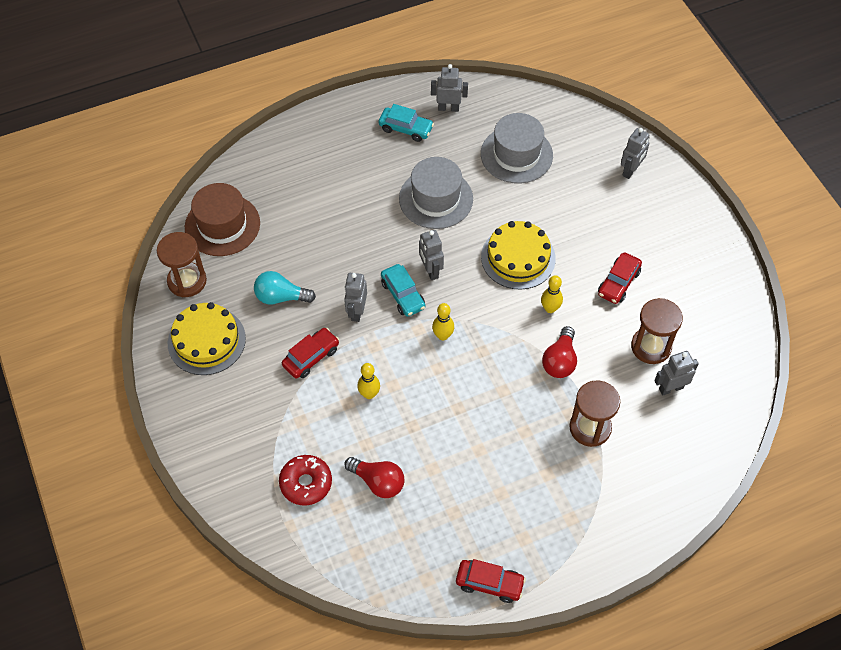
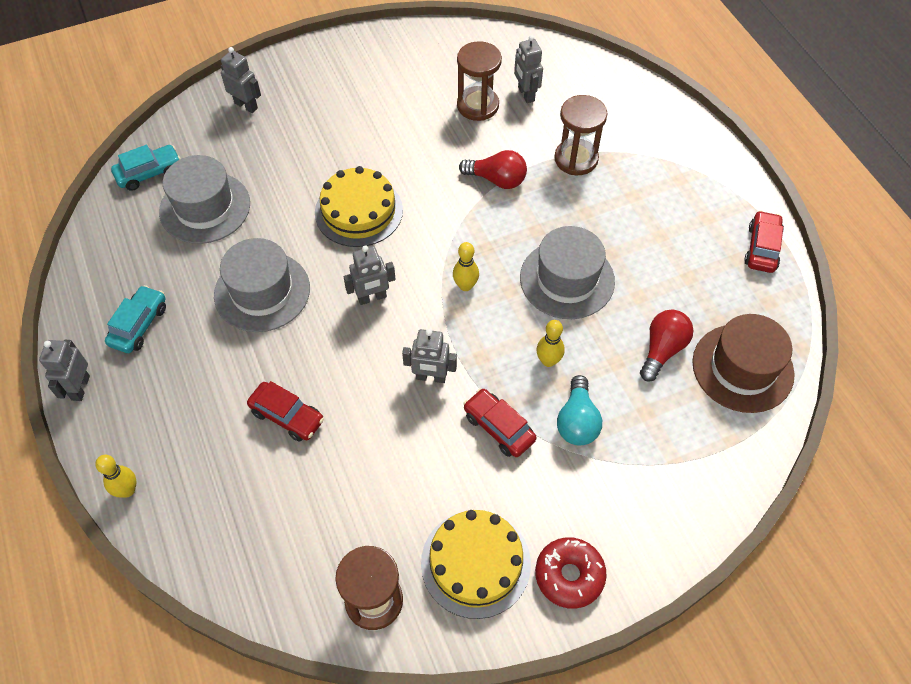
camera: 90 degrees left, 0 degrees up
(222, 225) = (276, 558): brown hat -> brown hat (742, 368)
(281, 297) = (406, 469): turquoise light bulb -> turquoise light bulb (577, 421)
(306, 483) = (674, 426): red donut -> red donut (569, 575)
(403, 295) = (407, 327): turquoise car -> turquoise car (149, 173)
(448, 108) = (113, 276): grey robot -> grey robot (80, 388)
(450, 412) = (567, 279): none -> grey hat
(550, 308) = (429, 185): yellow bowling pin -> yellow bowling pin (127, 490)
(618, 283) = (398, 125): red car -> red car (287, 416)

